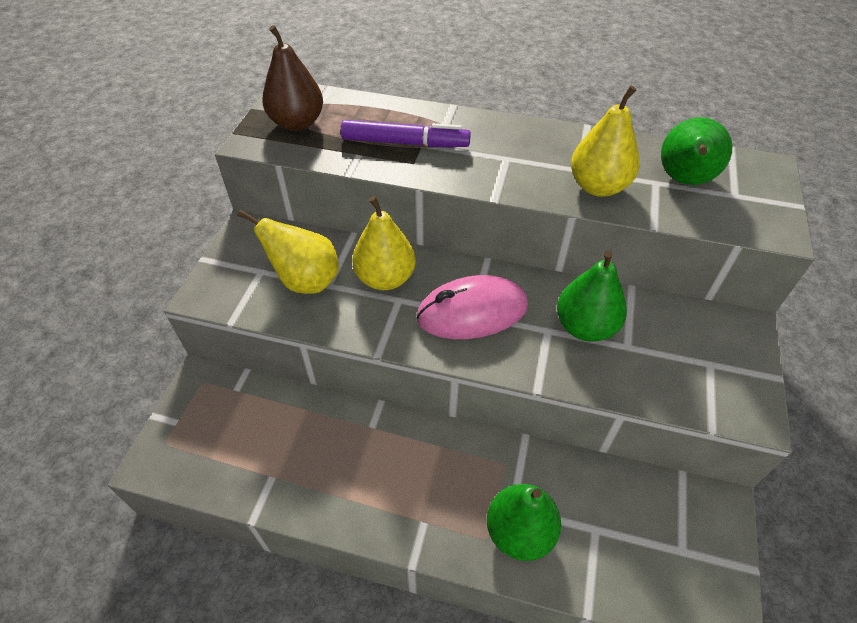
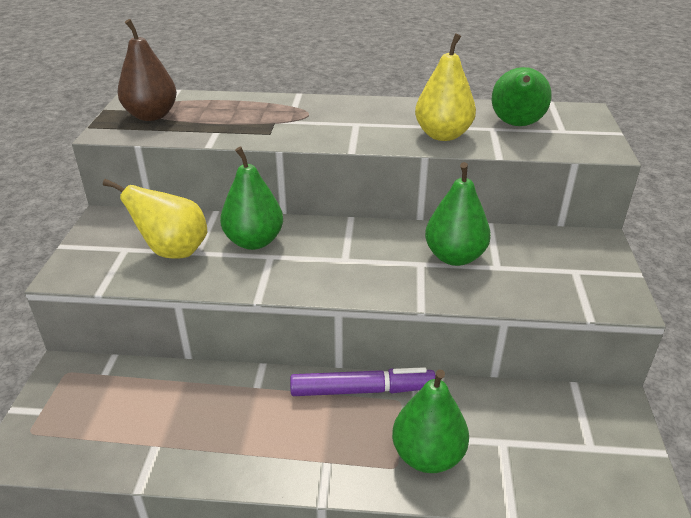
camera: 10 degrees left, 15 degrees down
(385, 278) = (254, 241): yellow pear -> green pear
(405, 143) = (259, 121): purple marker -> purple marker (362, 390)
(472, 312) = (345, 257): pink mouse -> none

